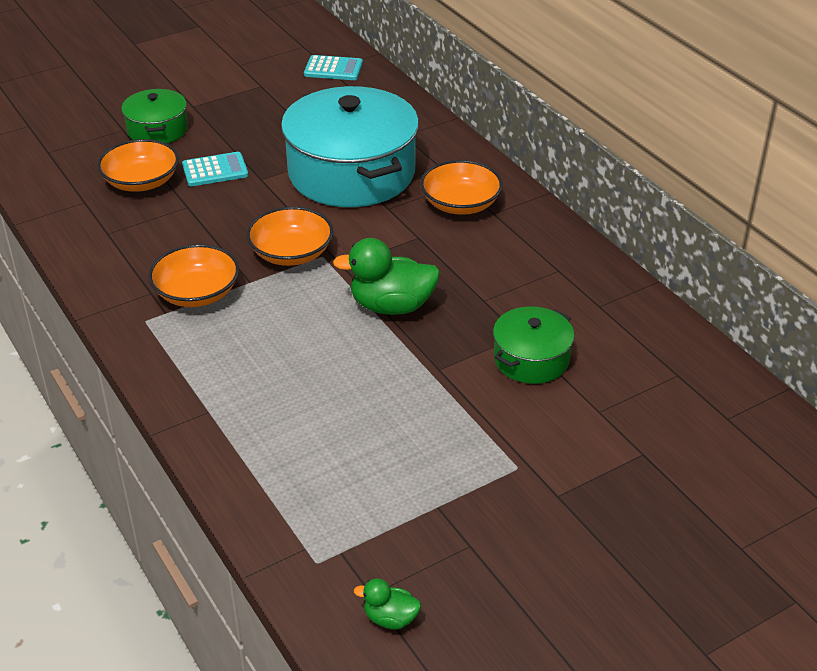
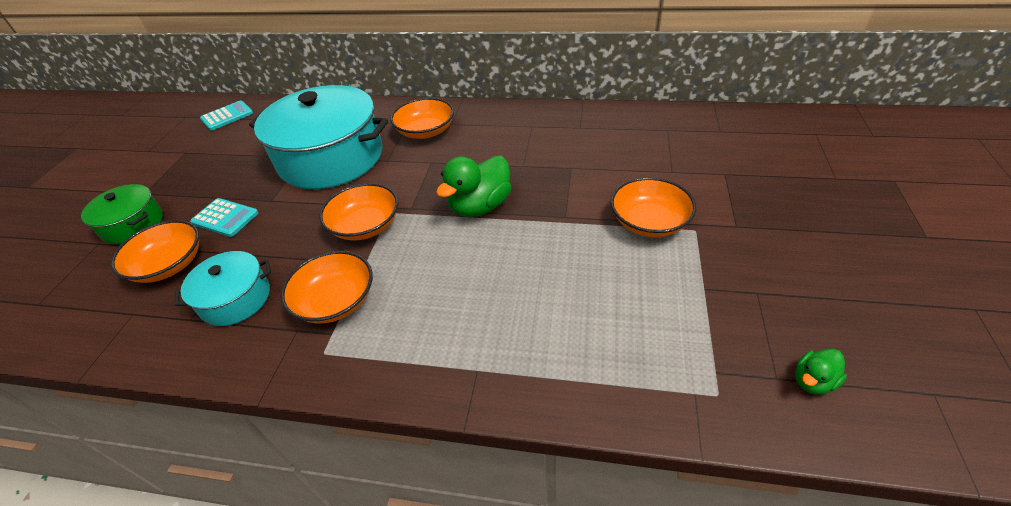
camera: 45 degrees left, 5 degrees up
(146, 240) = (235, 299): none -> turquoise pot
(215, 170) = (225, 218): turquoise calculator -> turquoise calculator turned 90 degrees clockwise
(494, 430) = (649, 222): none -> orange bowl
(531, 359) = (598, 174): green pot -> none

